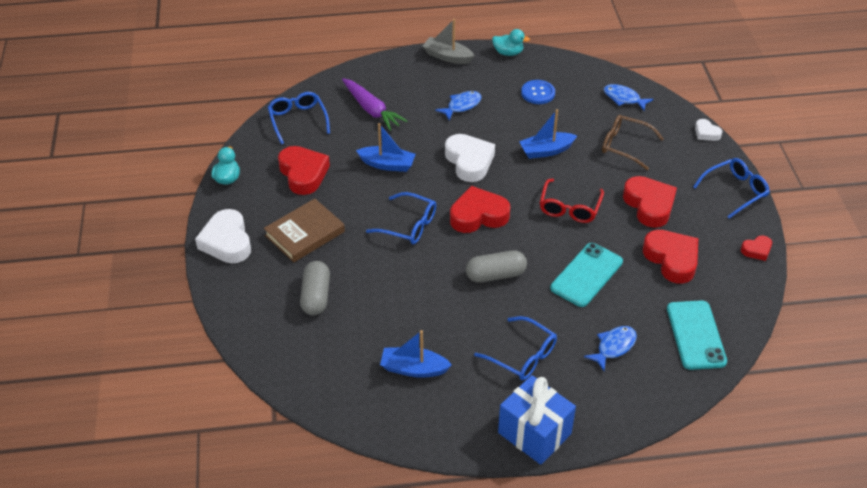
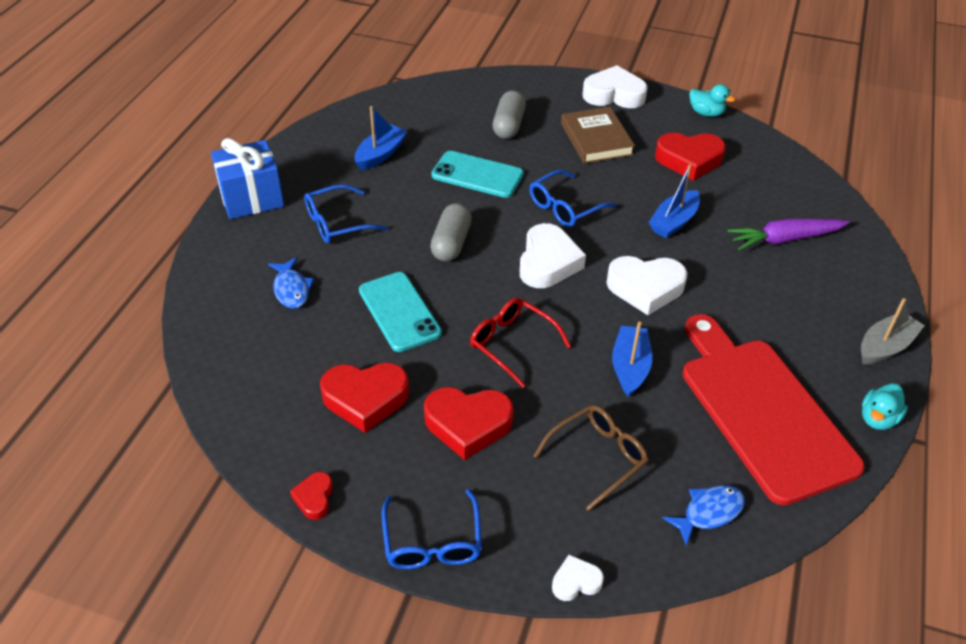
camera: 115 degrees right, 0 degrees up
(298, 120) = (786, 179): blue glasses -> none
(316, 296) = (508, 125): grey capsule -> grey capsule turned 75 degrees clockwise
(462, 106) = (762, 321): blue fish -> none
(478, 215) = (548, 262): red heart -> white heart
(538, 93) = (762, 411): blue button -> red cutting board
(696, 335) = (248, 362): turquoise phone -> turquoise phone (477, 175)

